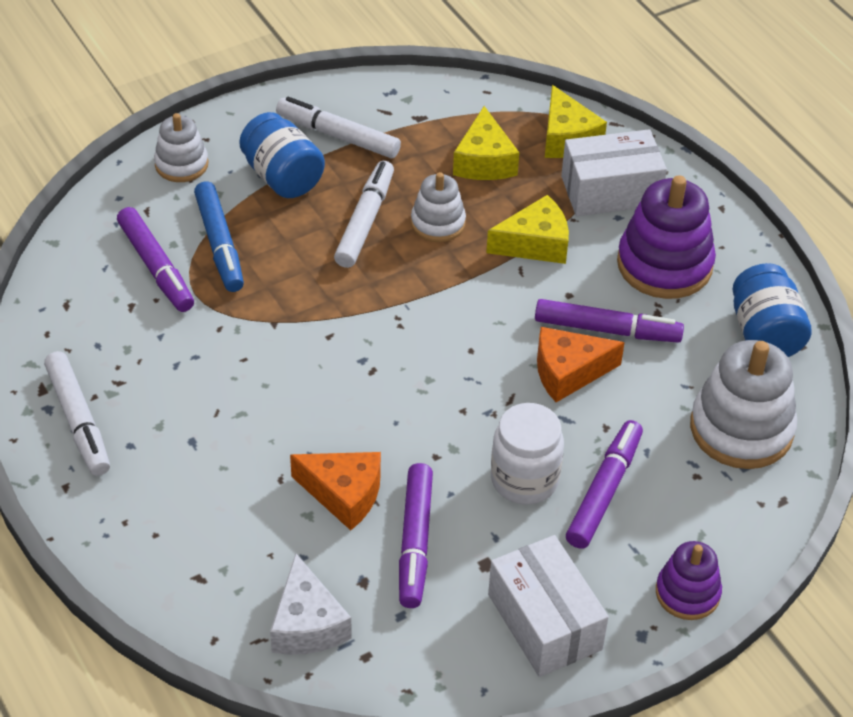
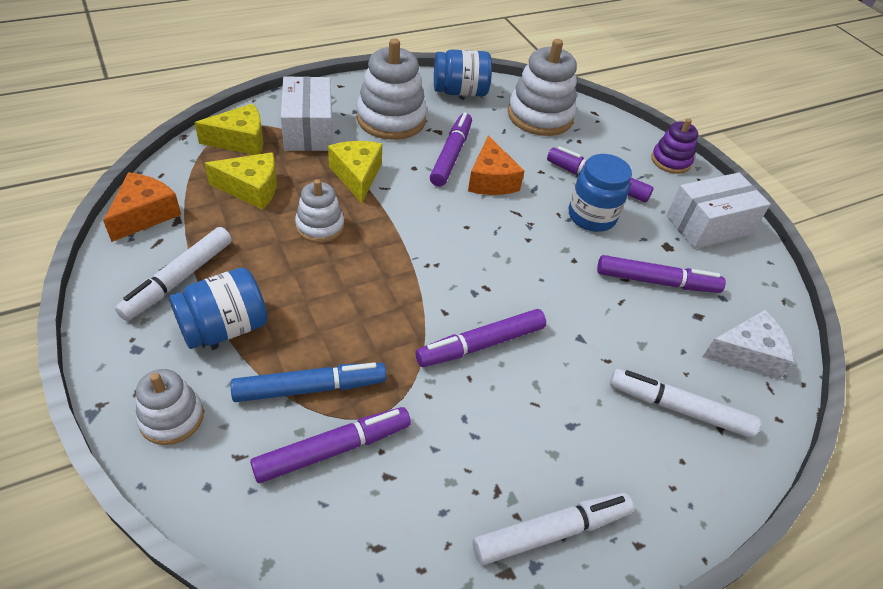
camera: 90 degrees left, 0 degrees up
(287, 367) = (481, 345): none -> purple marker
(343, 494) = (618, 319): orange cheese -> orange cheese (145, 214)
(365, 221) = (305, 272): white marker -> white marker (679, 409)
(524, 480) = (591, 216): white jar -> blue jar
(664, 264) = (391, 119): purple stacking toy -> white stacking toy

